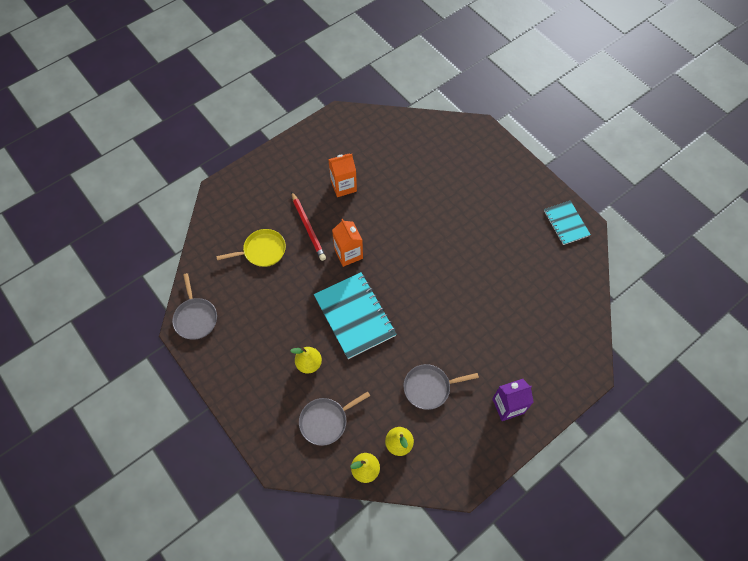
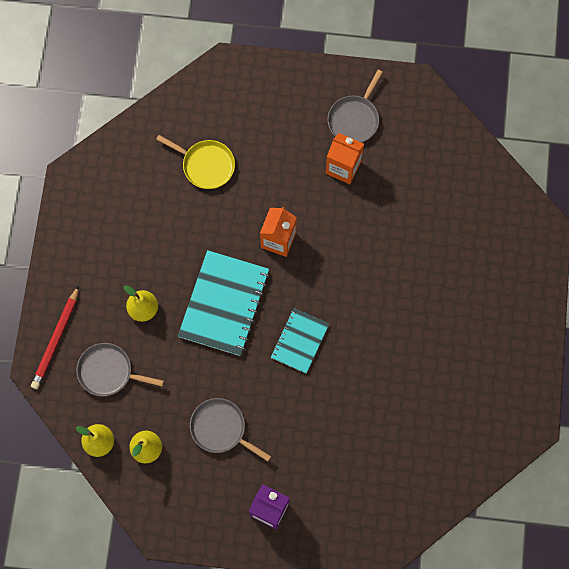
camera: 45 degrees right, 10 degrees up
(195, 318) = (91, 177): grey pan -> grey pan (354, 119)
(308, 227) = (268, 180): red pencil -> red pencil (56, 339)
(566, 223) = (514, 404): turquoise notebook -> turquoise notebook (299, 341)

